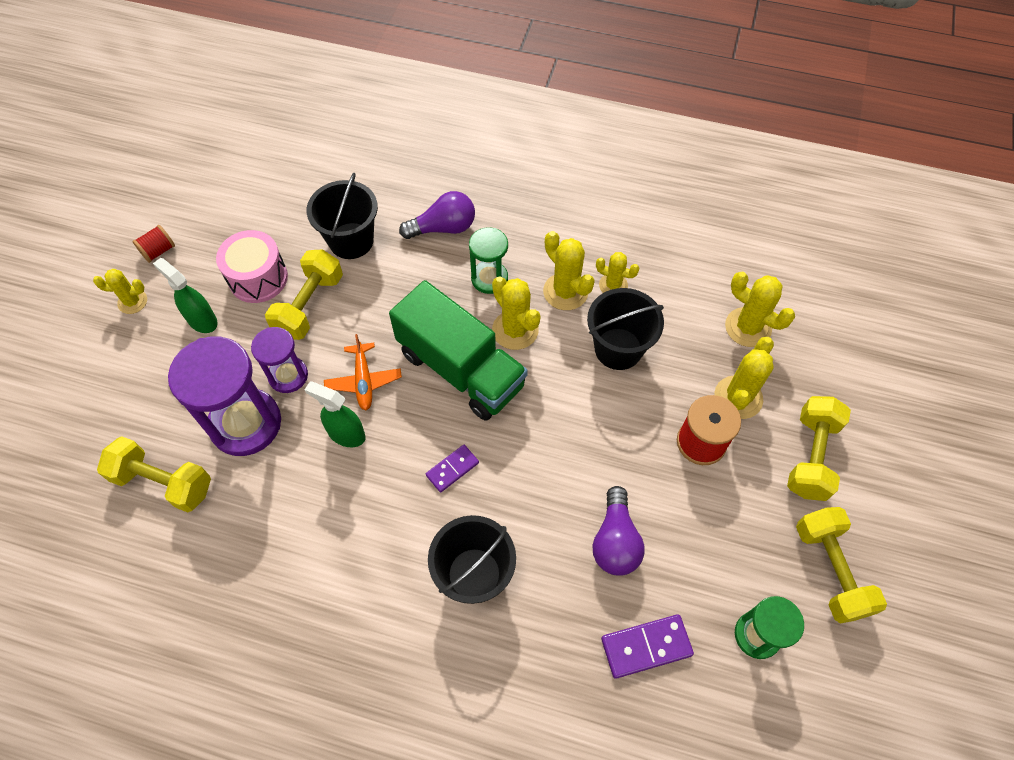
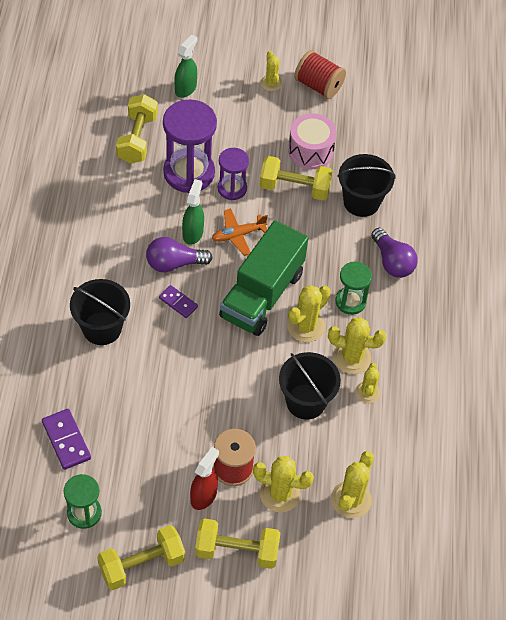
camera: 75 degrees right, 5 degrees down
(158, 251) = (318, 86): red spool -> red spool, size x1.73
(202, 320) = (265, 127): green spray bottle -> green spray bottle (185, 88)
(565, 292) = (352, 357): yellow cactus -> yellow cactus turned 60 degrees clockwise
(615, 541) = (141, 414): purple light bulb -> purple light bulb (174, 263)
(737, 482) = (204, 496): none -> red spray bottle

